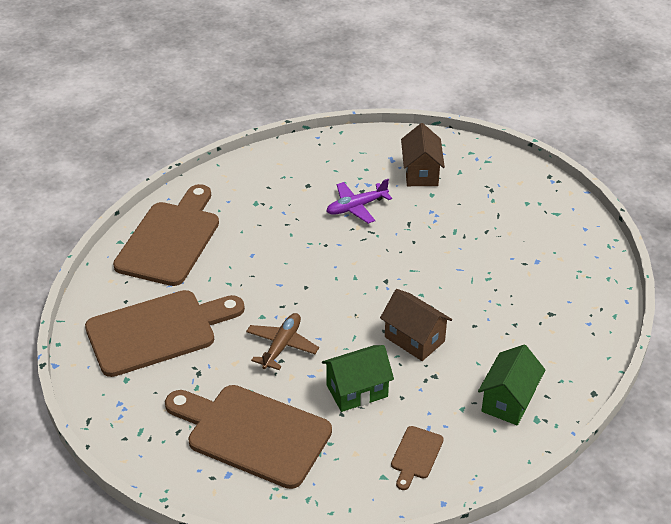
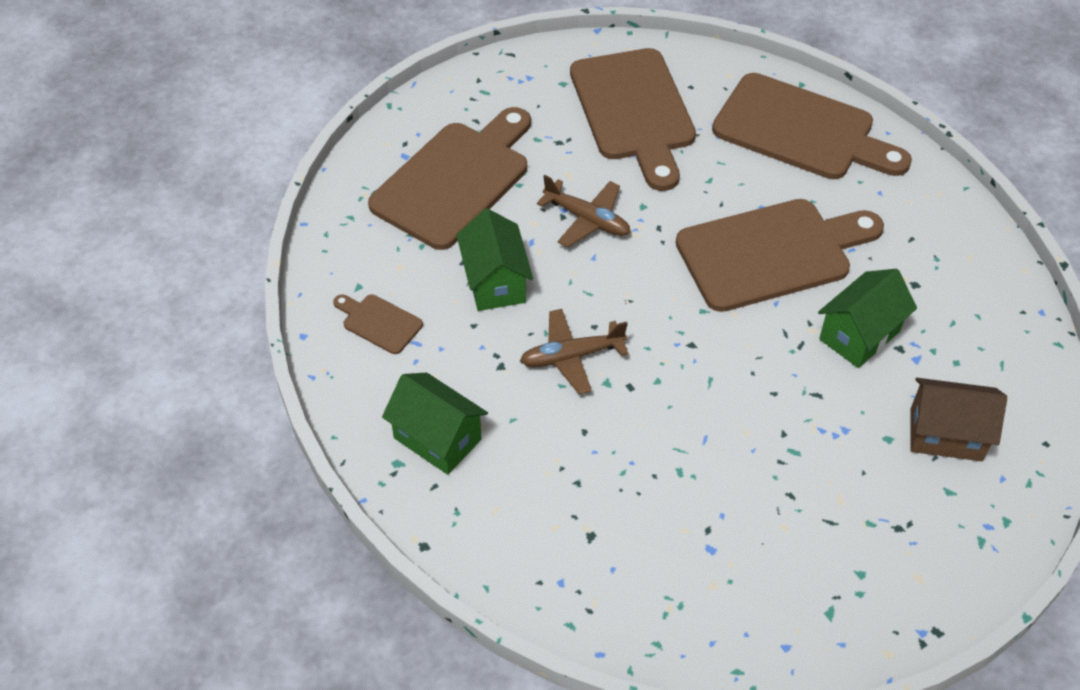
camera: 100 degrees right, 10 degrees up
(295, 248) = (771, 253): none -> brown cutting board
(356, 207) = (859, 335): purple plane -> green house
(414, 339) = (571, 356): brown house -> brown plane

